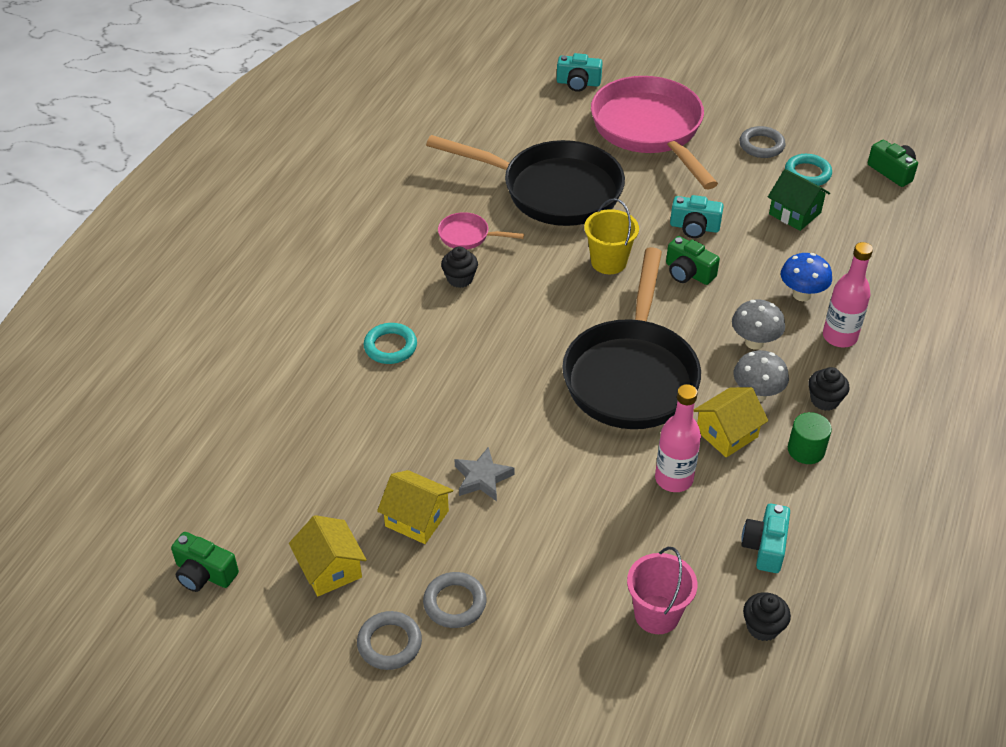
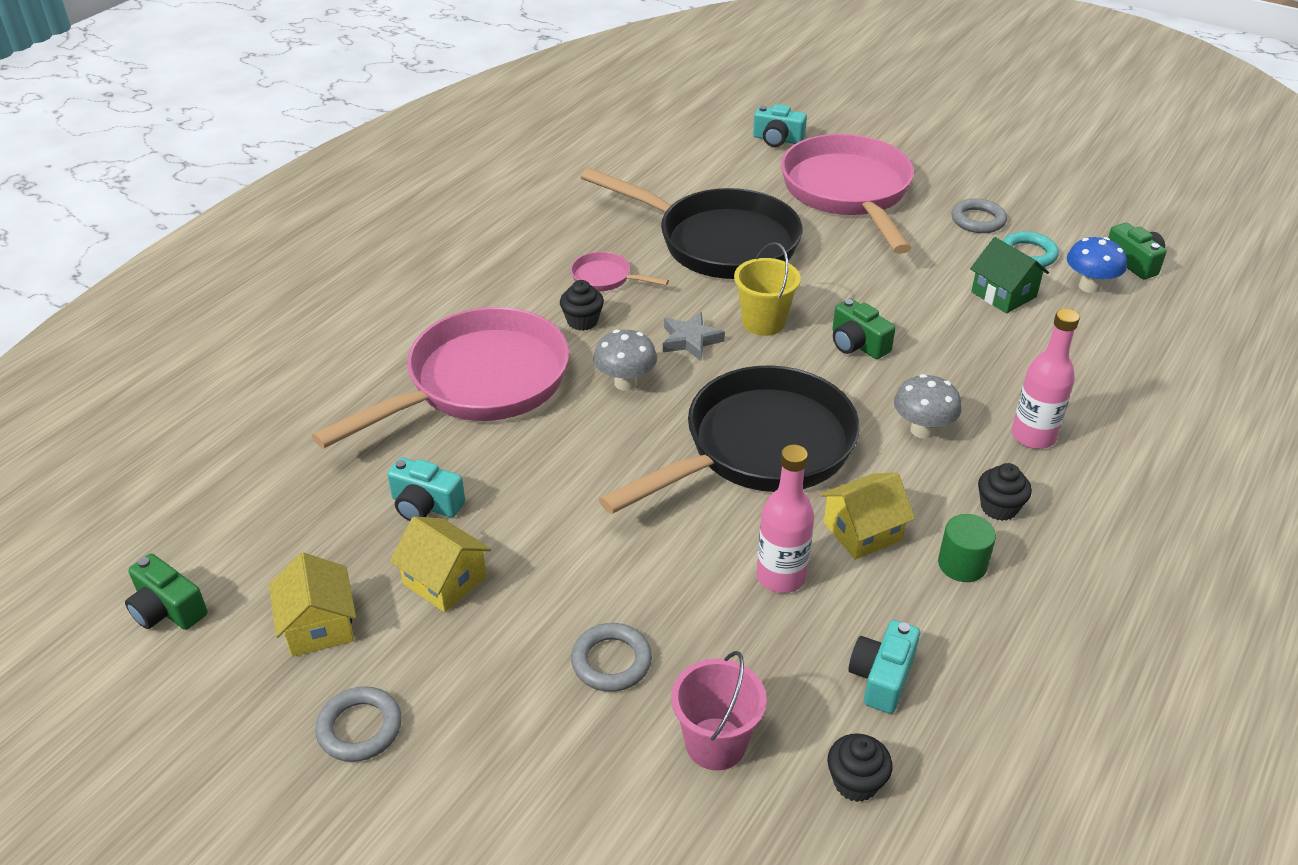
camera: 10 degrees right, 5 degrees down
(390, 347) = (478, 383): turquoise ring -> pink pan
(454, 603) = (458, 690): grey ring -> grey ring (611, 661)
(482, 478) = (540, 544): grey star -> grey star (690, 340)
(631, 375) = (759, 448): black pan -> black pan turned 150 degrees counterclockwise
(694, 227) = (877, 296): turquoise camera -> turquoise camera (425, 505)
(757, 394) = (912, 490): grey mushroom -> grey mushroom (625, 383)
(801, 295) = (994, 383): blue mushroom -> blue mushroom (1089, 286)

